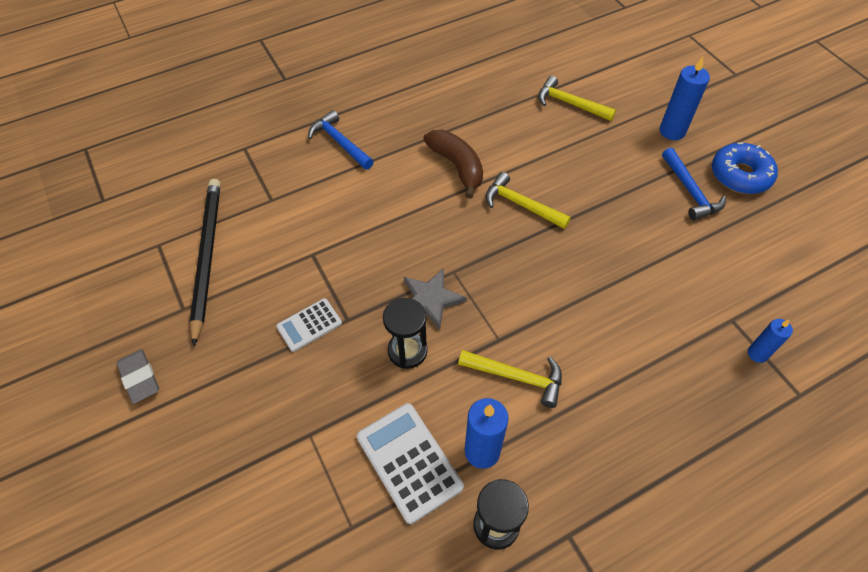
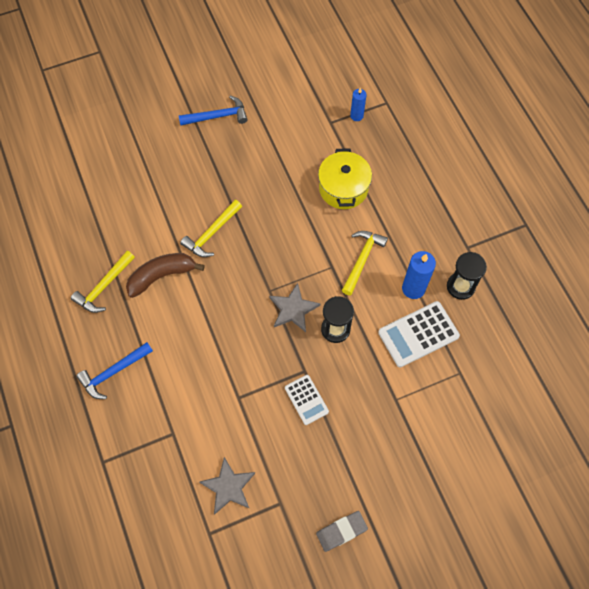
camera: 85 degrees left, 10 degrees up
(207, 256) = (228, 487): black pencil -> grey star
(570, 104) = (106, 178): yellow hammer -> yellow hammer (104, 286)
(626, 345) = (343, 188): none -> yellow pot
(672, 131) = (154, 112): blue candle -> none
(740, 175) = (208, 80): blue donut -> none

